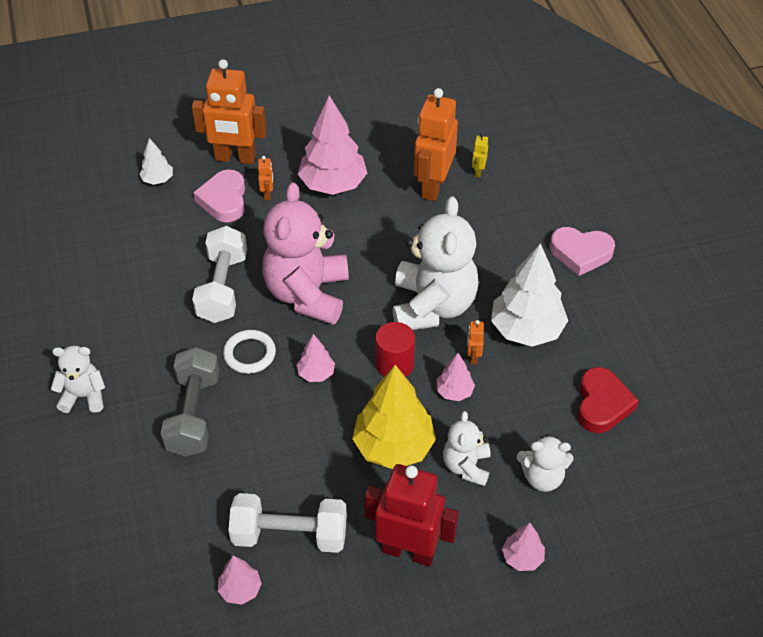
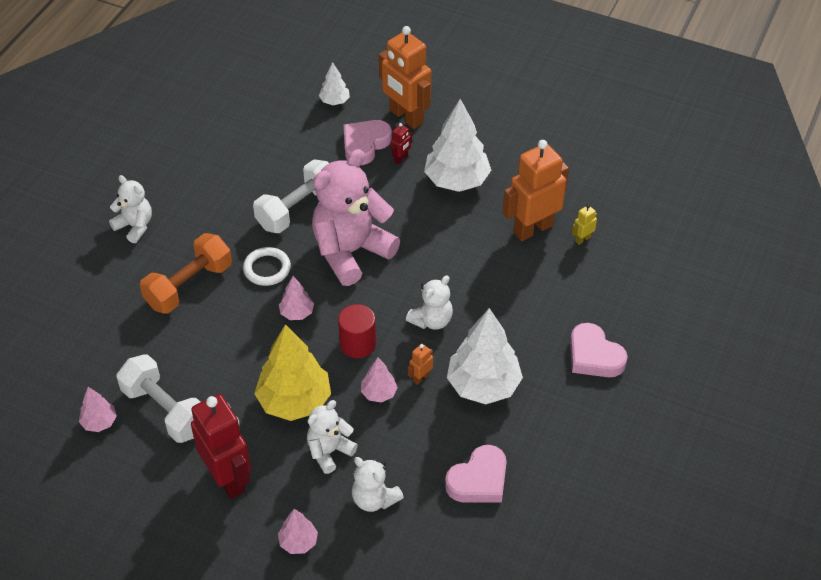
camera: 40 degrees right, 0 degrees up
(194, 414) = (189, 286): grey dumbbell -> orange dumbbell
(267, 194) = (401, 159): orange robot -> red robot
(333, 184) = (457, 181): pink tree -> white tree
(432, 306) = (431, 320): white teddy bear -> white teddy bear, size x0.52
(602, 404) = (479, 480): red heart -> pink heart

